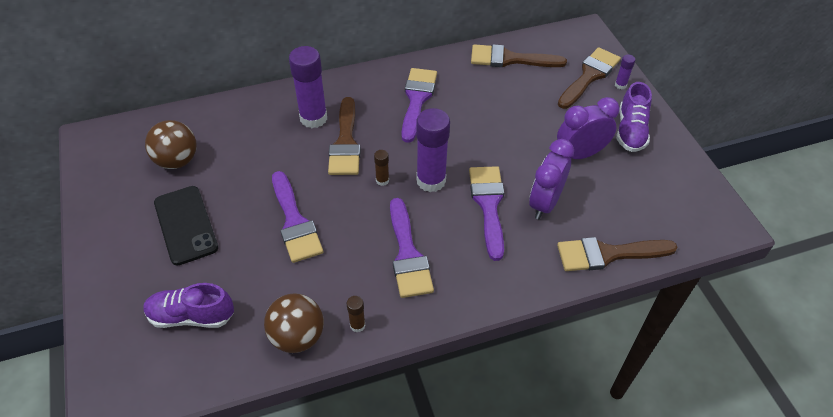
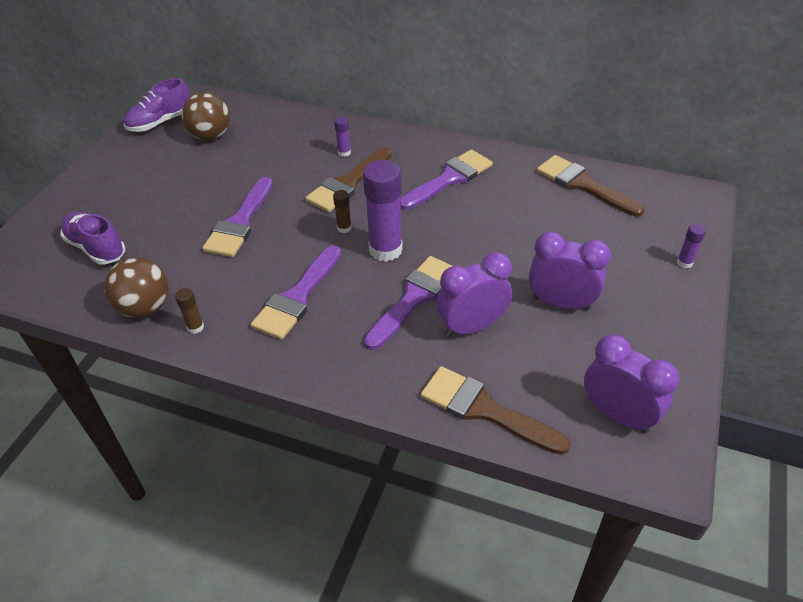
camera: 40 degrees right, 5 degrees down
(185, 225) = (165, 183): black phone -> none
(313, 118) = (344, 153): purple glue stick -> purple glue stick, size x0.45
(589, 76) = (656, 238): brown brush -> none
(630, 131) = (646, 311): purple shoe -> purple shoe (160, 122)
(678, 208) = (617, 415): none -> purple clock

